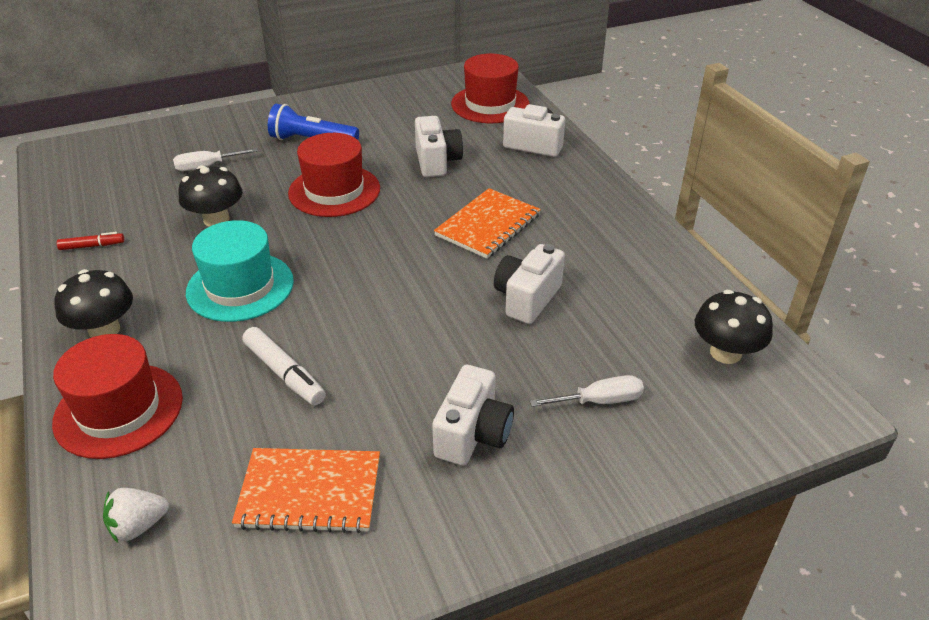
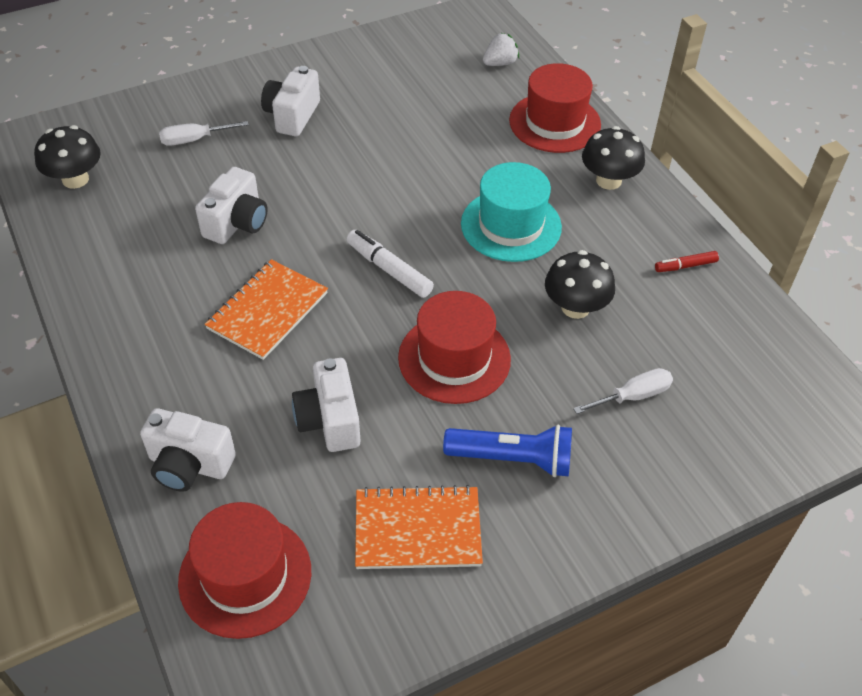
camera: 175 degrees right, 10 degrees up
(284, 373) = (441, 151): white marker -> white marker (389, 269)
(309, 492) = (400, 81): orange notebook -> orange notebook (417, 529)

